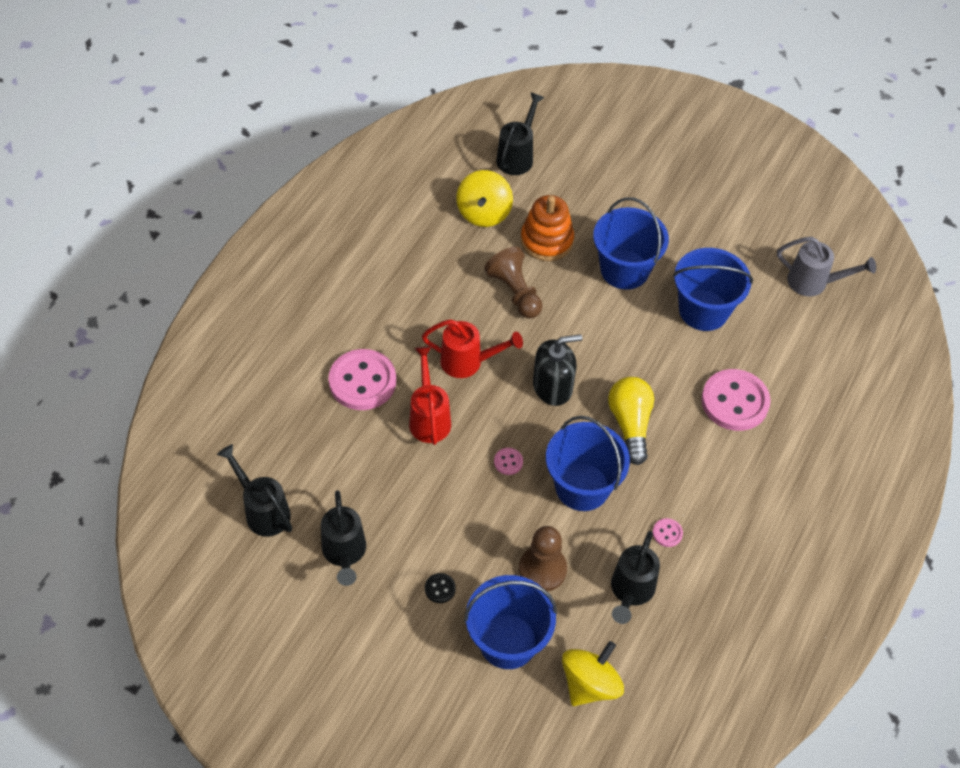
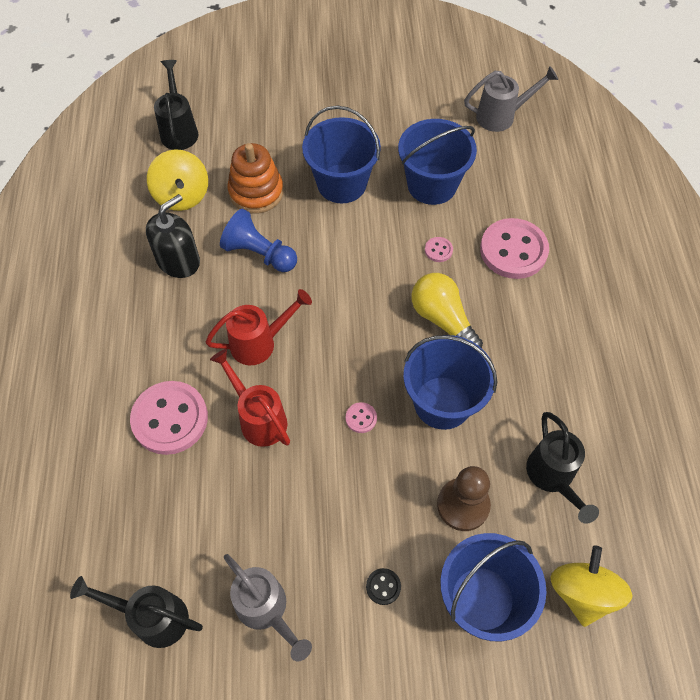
camera: 30 degrees left, 5 degrees up
(344, 553) = (266, 609): black watering can -> grey watering can
(515, 292) = (259, 254): brown pawn -> blue pawn
(552, 387) = (352, 323): black soap dispenser -> black soap dispenser (178, 261)
(667, 533) = (544, 402): pink button -> pink button (438, 250)

